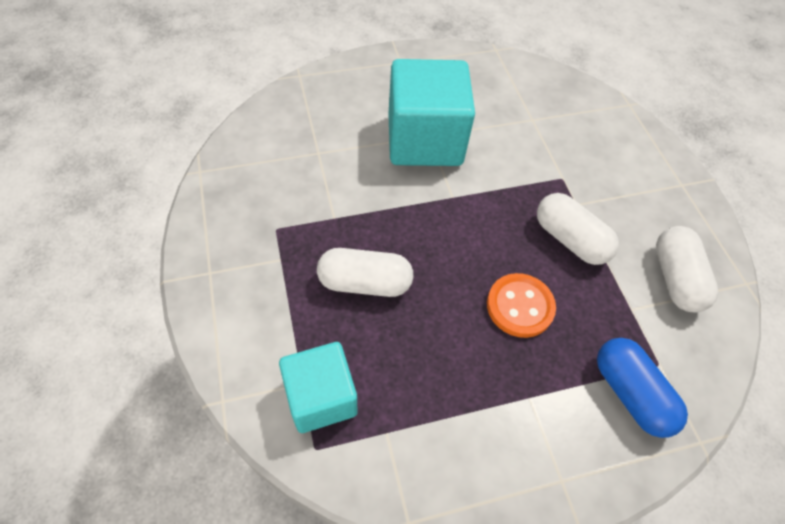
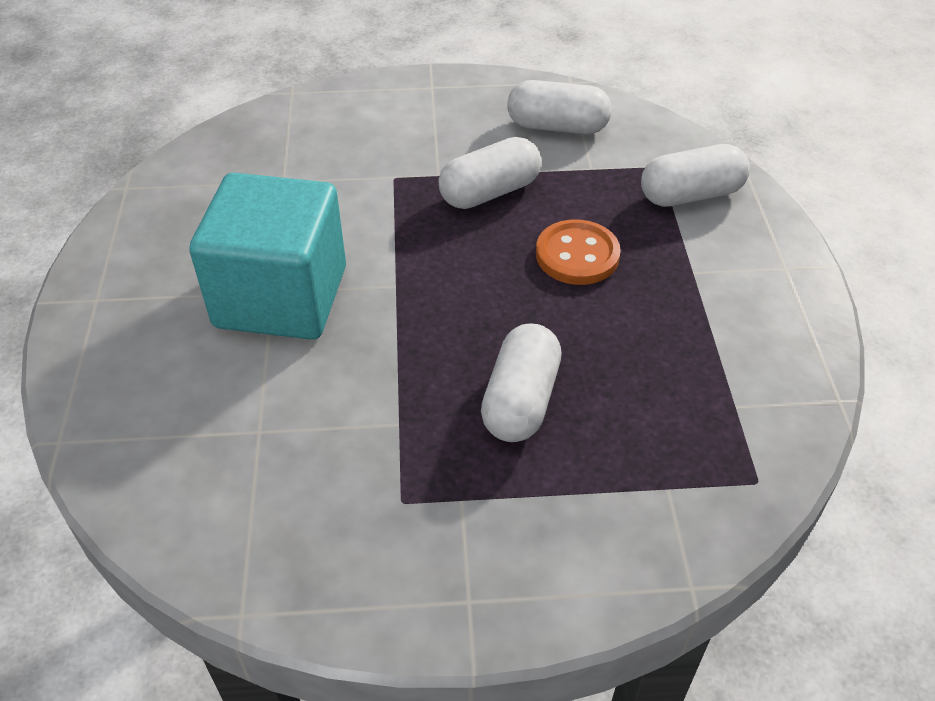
camera: 75 degrees left, 10 degrees down
(321, 397) = (689, 468): turquoise cube -> none
(630, 393) = (690, 195): blue capsule -> white capsule

